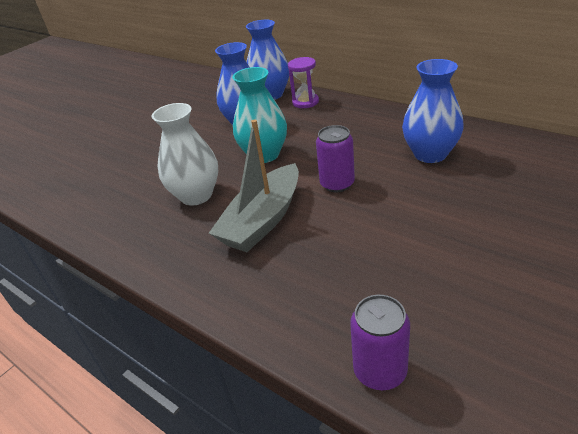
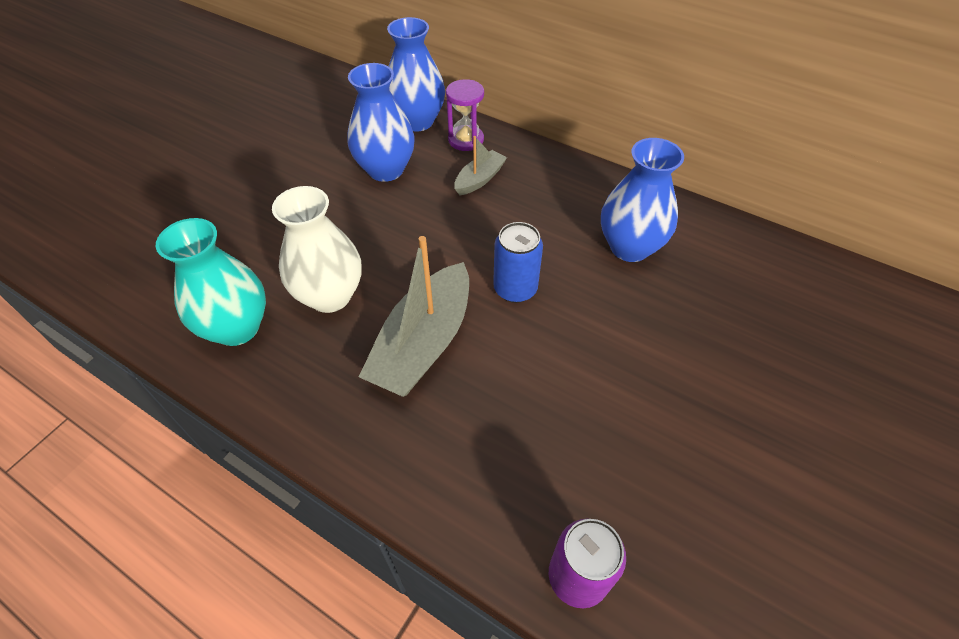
camera: 10 degrees left, 15 degrees up
(264, 155) = (417, 231): turquoise vase -> turquoise vase (237, 327)
(314, 123) = (479, 179): none -> grey boat
(337, 184) = (515, 289): purple can -> blue can

